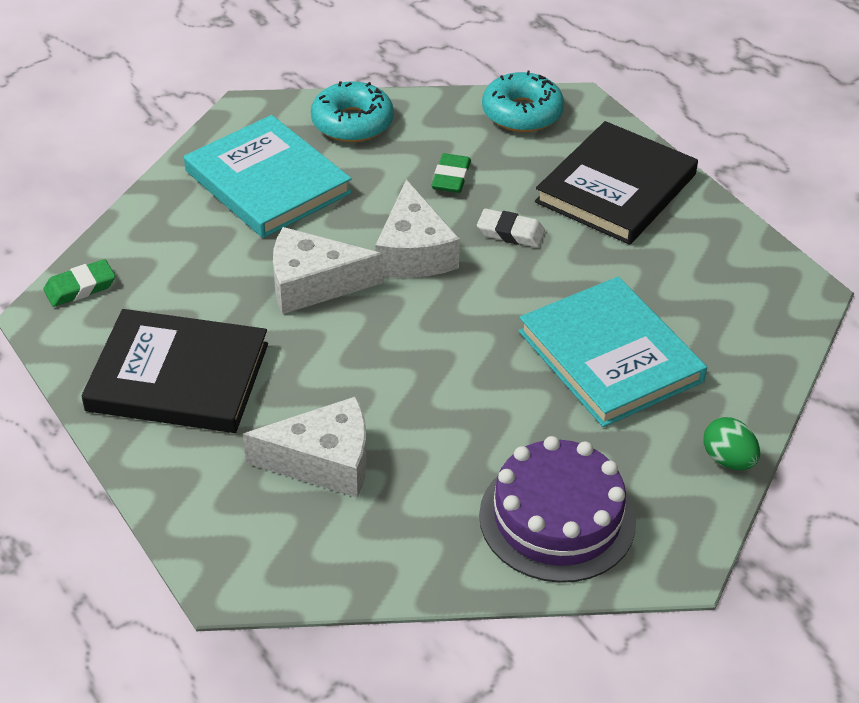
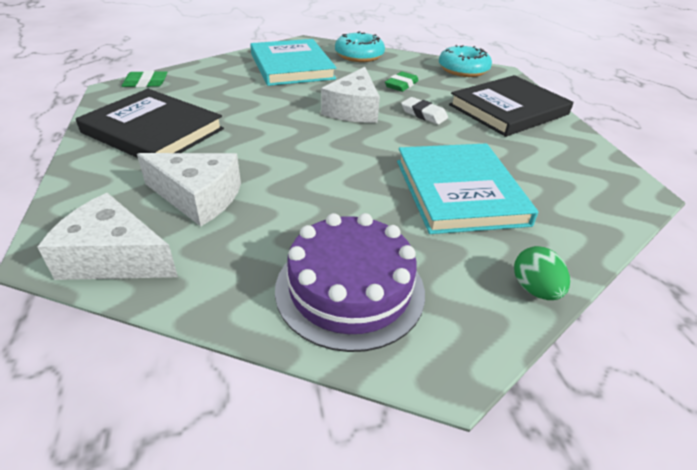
camera: 20 degrees right, 5 degrees down
(313, 284) = (278, 109): white cheese -> white cheese (114, 257)

